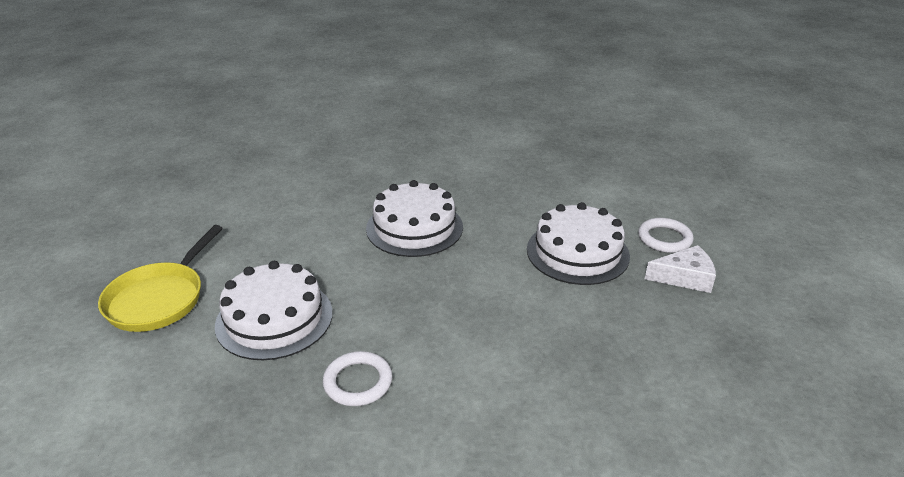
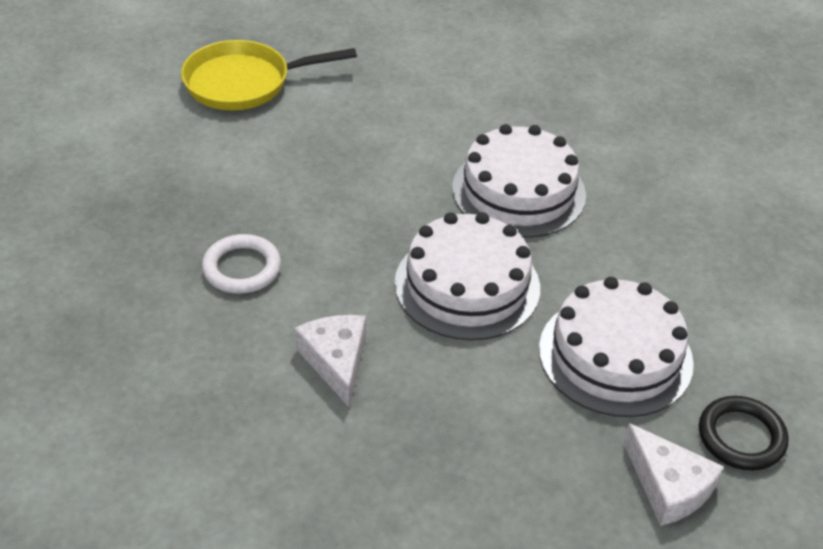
camera: 55 degrees right, 10 degrees up
(274, 318) = (280, 167): white cake -> white cake (467, 285)
(492, 370) = (336, 361): none -> white cheese
(664, 238) = (741, 437): white ring -> black ring

